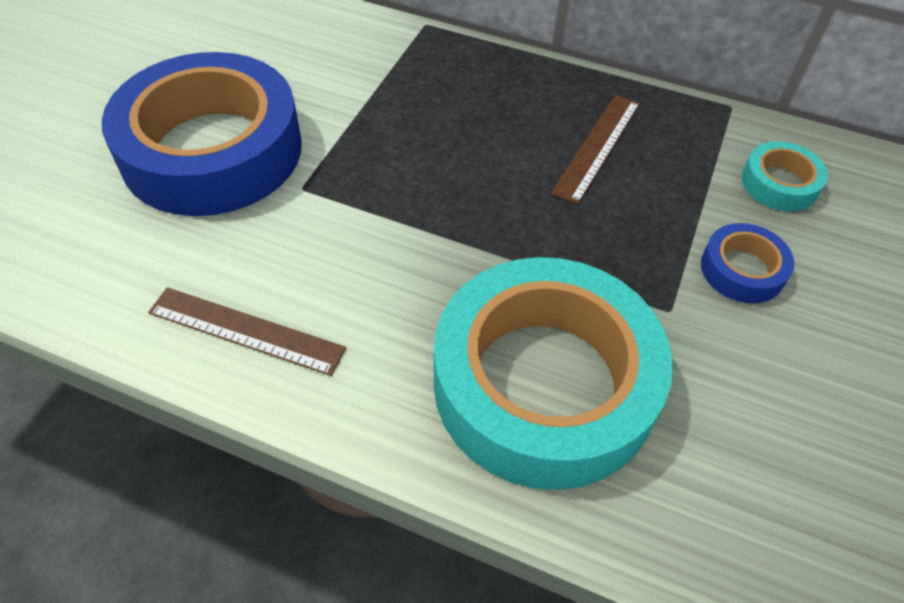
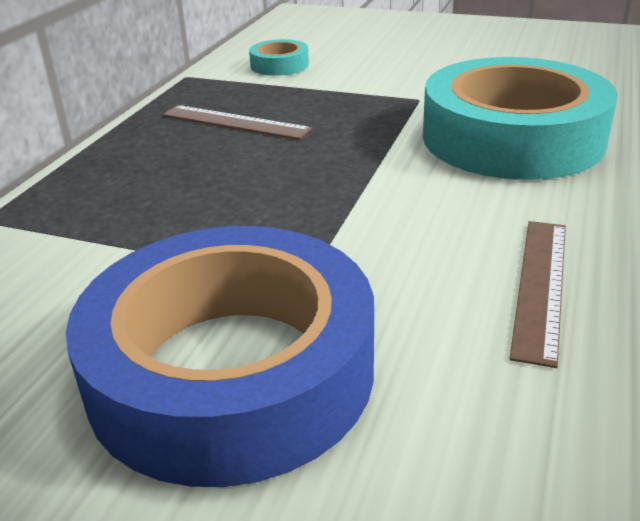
camera: 90 degrees left, 20 degrees down
(742, 270) = (371, 78): blue tape -> none

